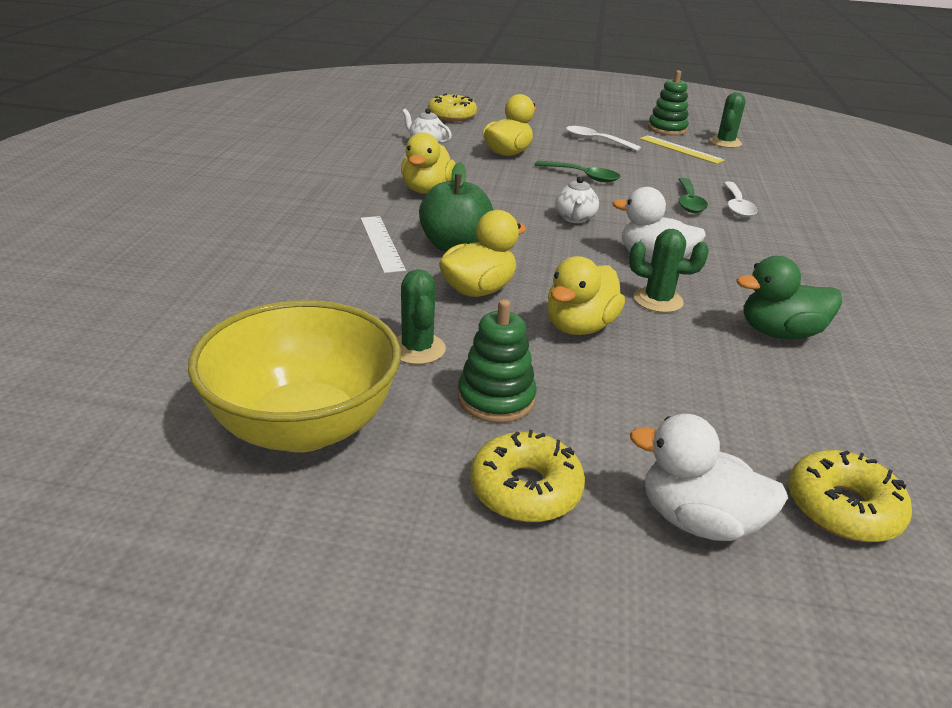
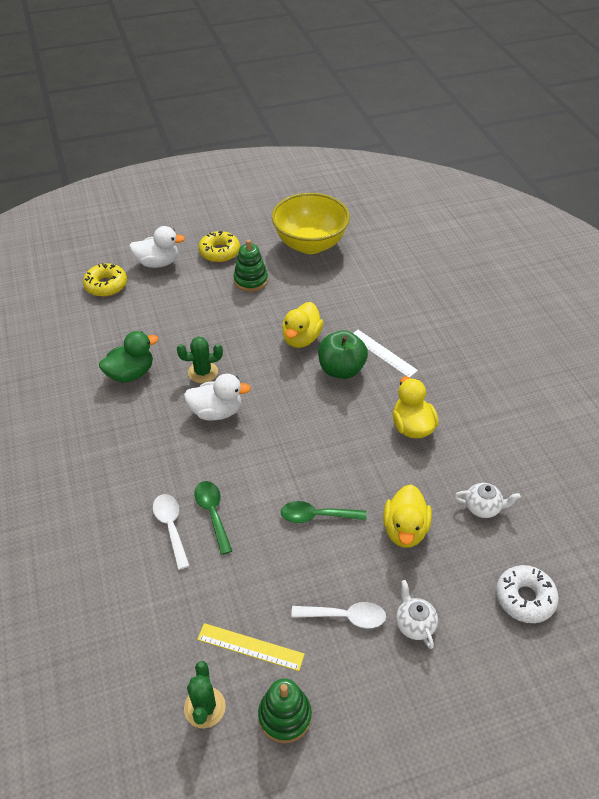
camera: 155 degrees right, 15 degrees up
(417, 349) = (300, 291): green cactus -> none
(452, 116) = (525, 598): yellow donut -> white donut
(574, 218) = (288, 439): white teapot -> white teapot (414, 624)
(579, 327) = (236, 334): yellow duck -> none

